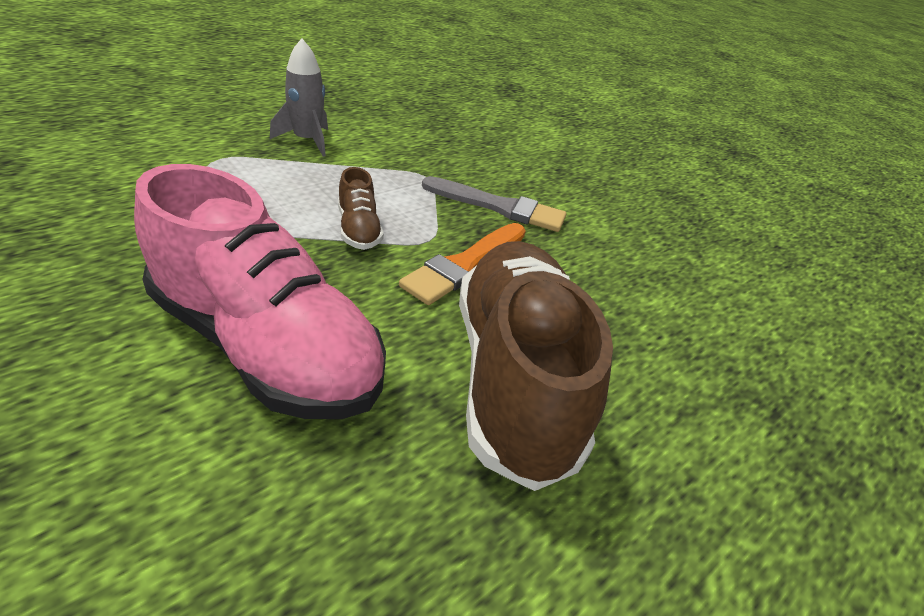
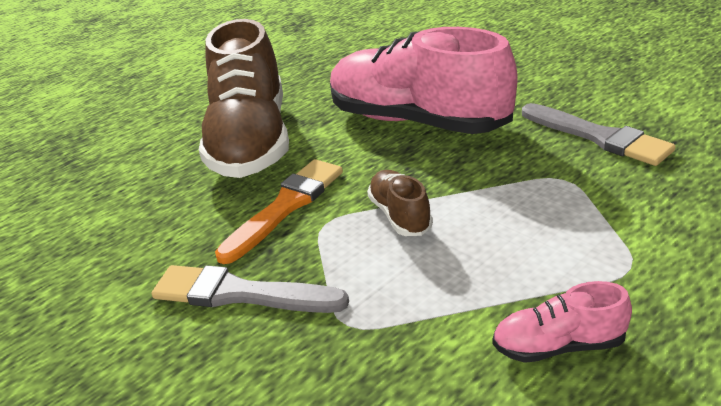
camera: 175 degrees left, 5 degrees down
(81, 255) = (598, 137): none -> grey brush
(307, 141) = (558, 346): grey rocket -> pink shoe

